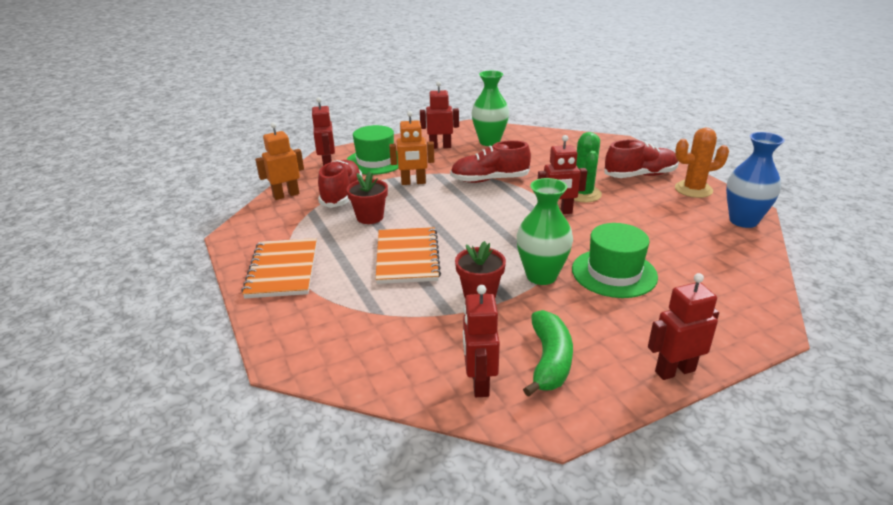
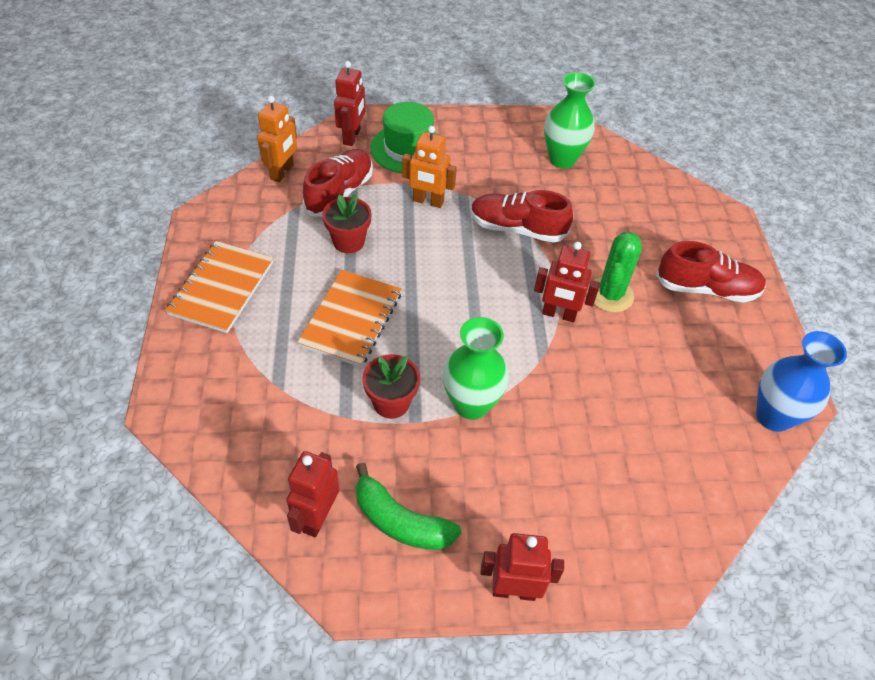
camera: 20 degrees right, 20 degrees up
(286, 195) = (282, 172): orange robot -> orange robot turned 120 degrees clockwise
(440, 146) = (497, 147): red robot -> none
(549, 361) = (400, 521): green banana -> green banana turned 90 degrees clockwise
(614, 273) = (553, 433): green hat -> none
(693, 189) = (755, 339): orange cactus -> none

